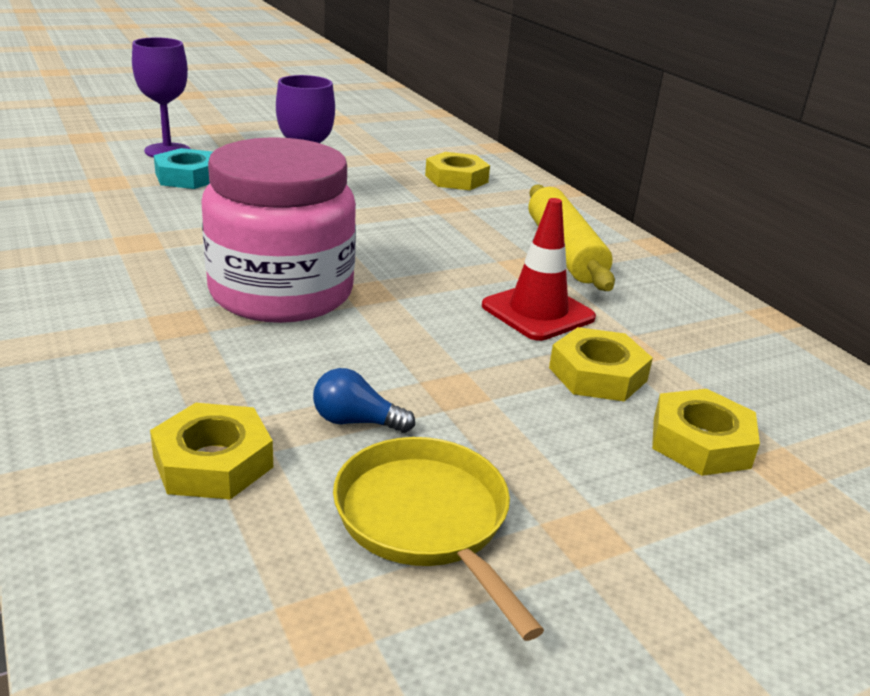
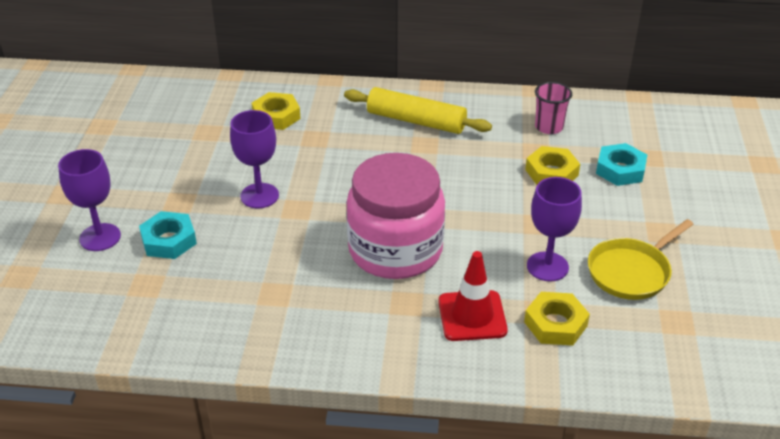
camera: 55 degrees left, 10 degrees up
(356, 421) = (547, 266): blue light bulb -> purple goblet
(426, 520) = (631, 271): yellow pan -> yellow pan turned 45 degrees counterclockwise
(538, 312) = (480, 164): red traffic cone -> red traffic cone (472, 316)
(700, 442) = (620, 169): yellow nut -> turquoise nut
(706, 348) = (549, 127): none -> pink cup

